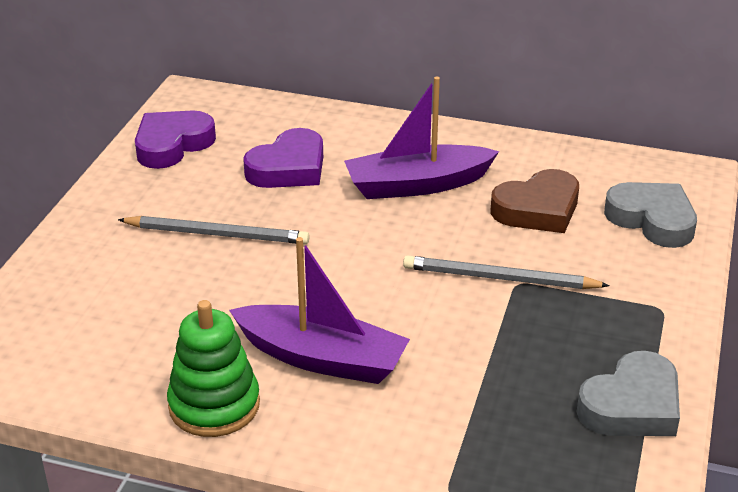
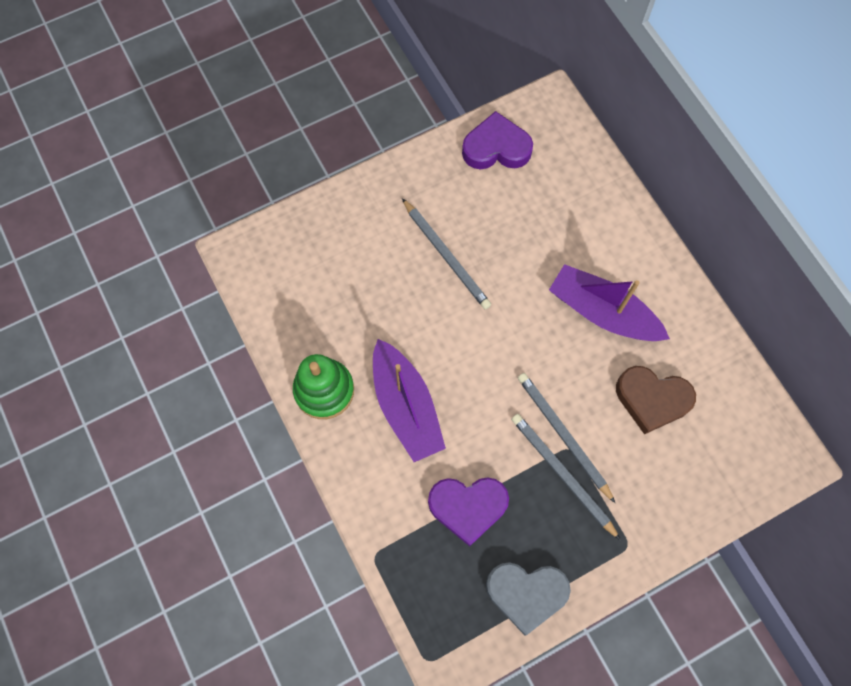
camera: 45 degrees right, 35 degrees up
(288, 168) = (542, 229): purple heart -> purple heart (468, 507)
(538, 303) = (562, 475): none -> grey pencil
(652, 220) = (713, 473): grey heart -> none

